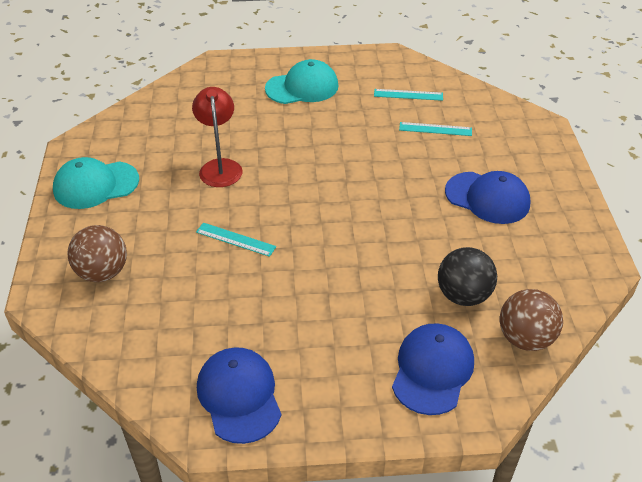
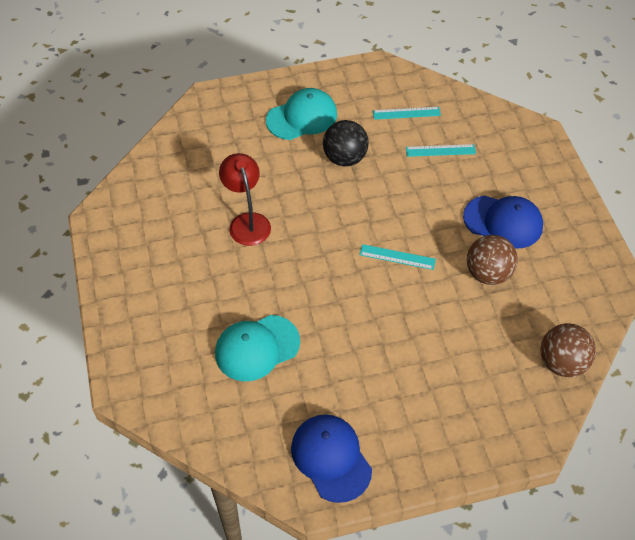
camera: 10 degrees left, 10 degrees up
(96, 185) = (133, 259): turquoise cap -> turquoise cap (257, 348)
(102, 272) = (171, 354): brown ball -> brown ball (488, 273)
(235, 239) = (284, 300): turquoise ruler -> turquoise ruler (397, 257)
(432, 370) = (489, 406): blue cap -> none
(463, 295) = (501, 328): black ball -> black ball (345, 158)

